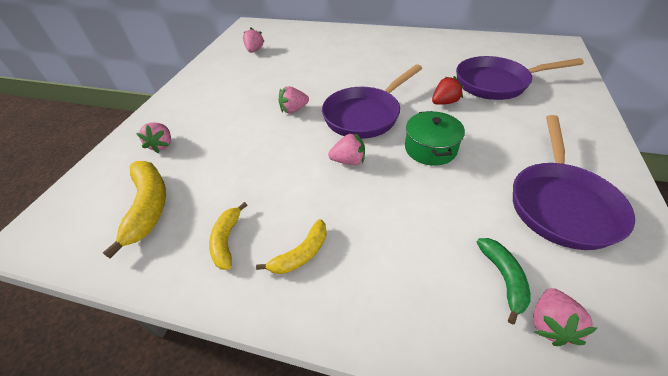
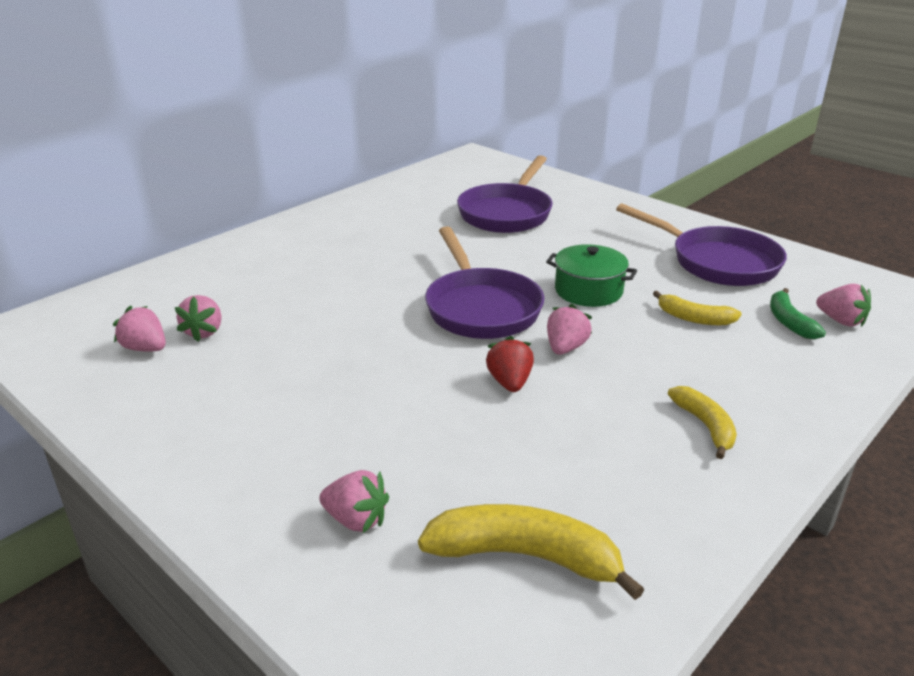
camera: 65 degrees left, 15 degrees down
(227, 240) = (650, 482): yellow banana -> yellow banana (694, 318)
(294, 110) = (403, 357): pink strawberry -> pink strawberry (204, 332)
(444, 102) = (510, 252): red strawberry -> red strawberry (509, 382)
(503, 278) = (789, 322): green banana -> green banana turned 120 degrees counterclockwise

